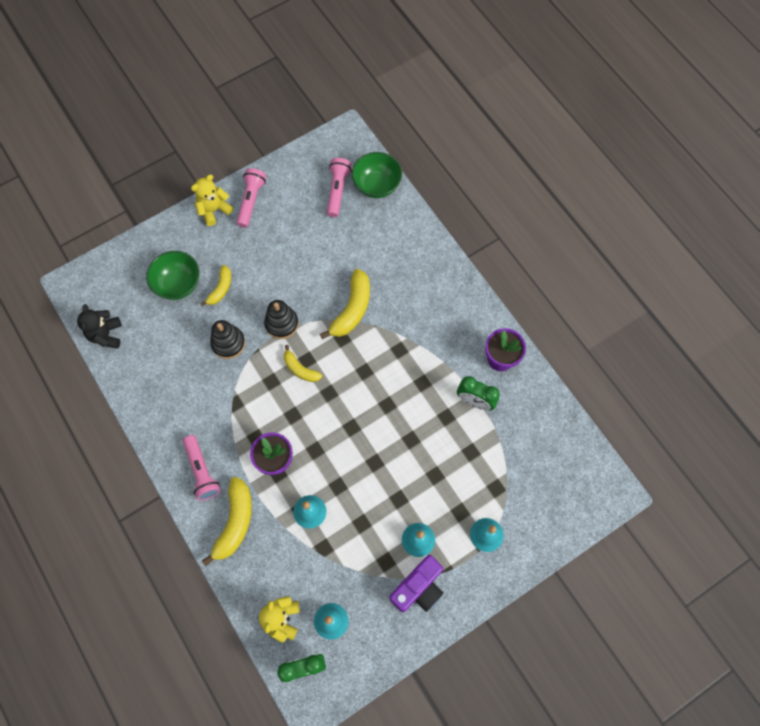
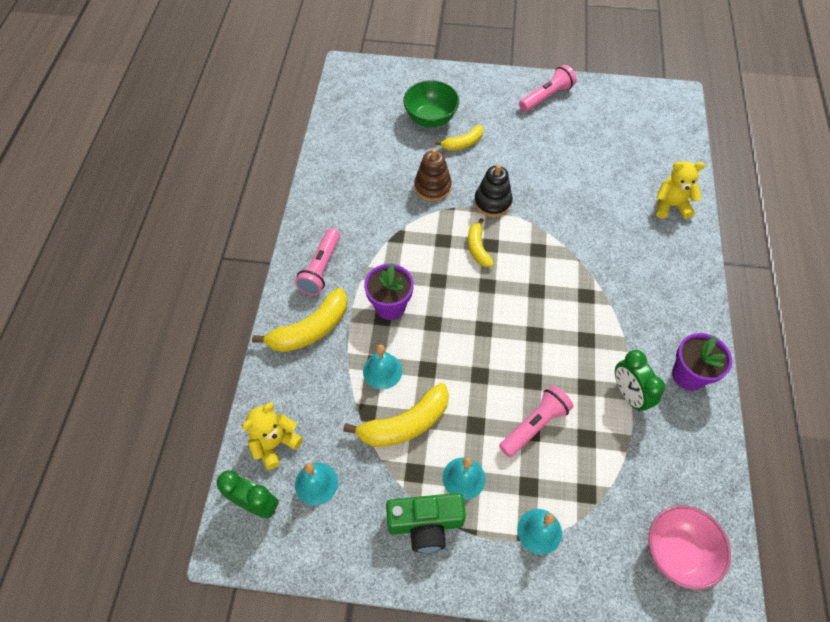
camera: 40 degrees right, 10 degrees down
(106, 335) = (340, 118): black teddy bear -> none
(214, 210) = (508, 85): yellow teddy bear -> yellow teddy bear (671, 206)
(228, 343) = (432, 187): black stacking toy -> brown stacking toy
(337, 191) = (633, 133): pink flashlight -> pink flashlight (534, 425)
(352, 309) = (568, 233): yellow banana -> yellow banana (405, 424)
(377, 186) = (675, 151): green bowl -> none
(418, 587) = (425, 524): purple camera -> green camera
(569, 482) = (677, 552): none -> pink bowl

